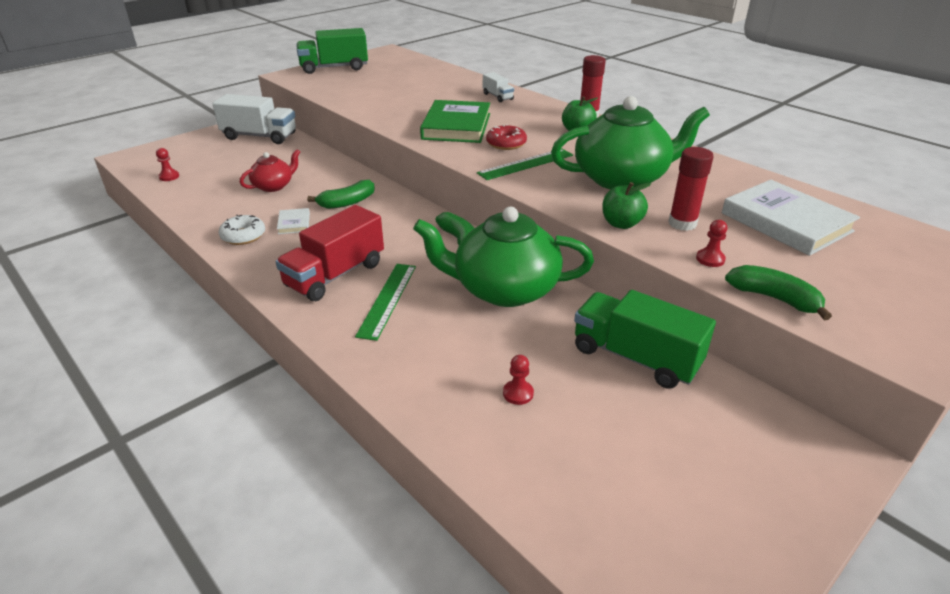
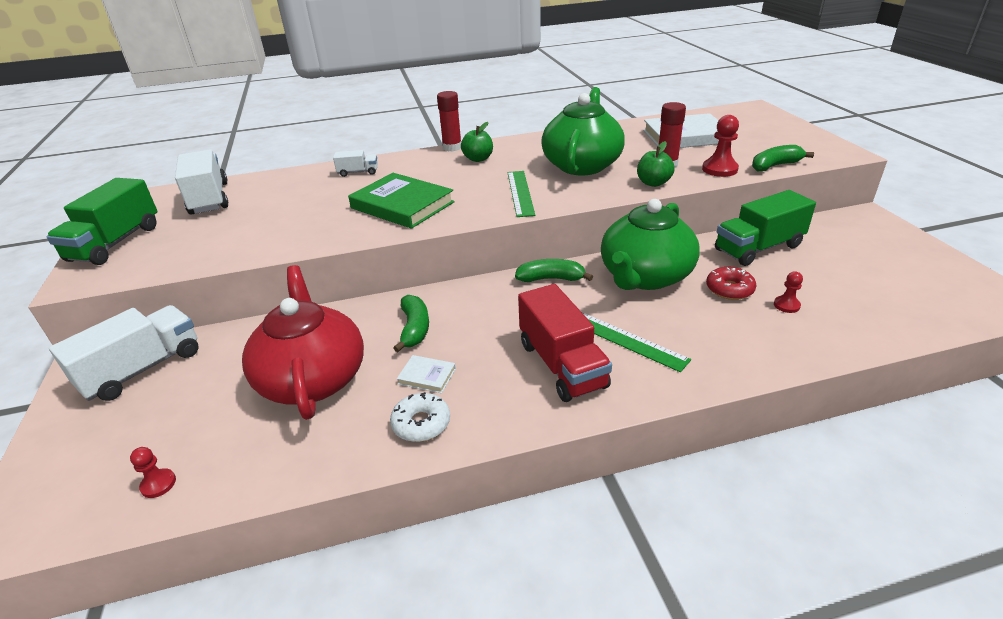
camera: 60 degrees left, 0 degrees up
(274, 186) = (313, 378): red teapot -> red teapot, size x1.97
(410, 69) = (209, 199): none -> white truck
(506, 144) = (469, 192): red donut -> red donut (729, 289)
(710, 259) = (719, 169): red pawn -> red pawn, size x1.70

